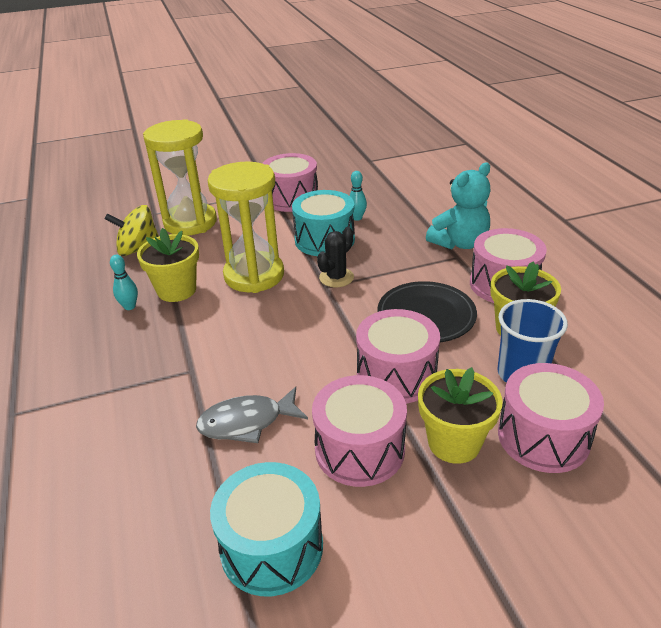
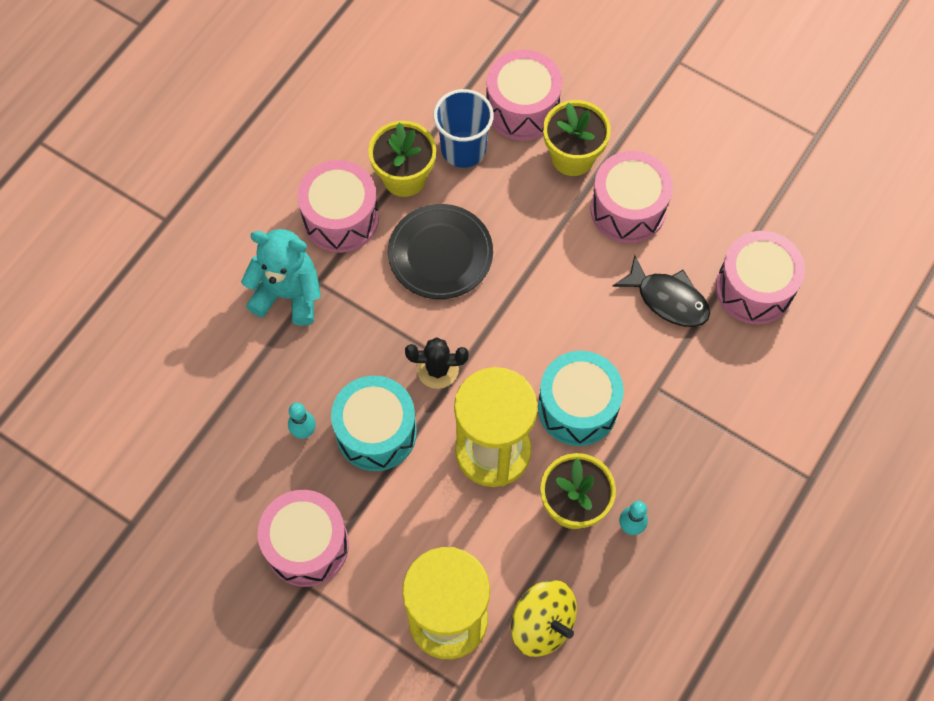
camera: 130 degrees left, 30 degrees up
(247, 422) = (668, 299): grey fish -> black fish
(272, 547) = (740, 207): turquoise drum -> turquoise drum (577, 407)
(396, 375) = (534, 232): pink drum -> pink drum (754, 288)

